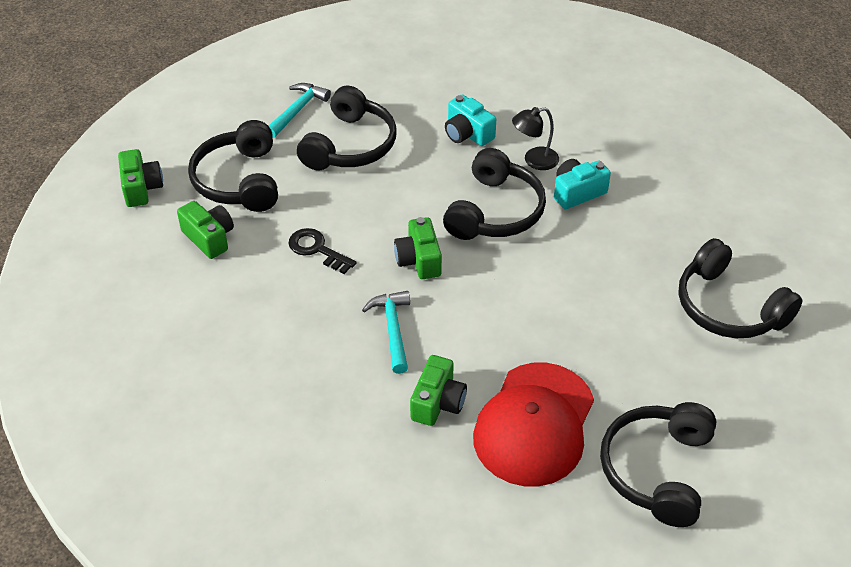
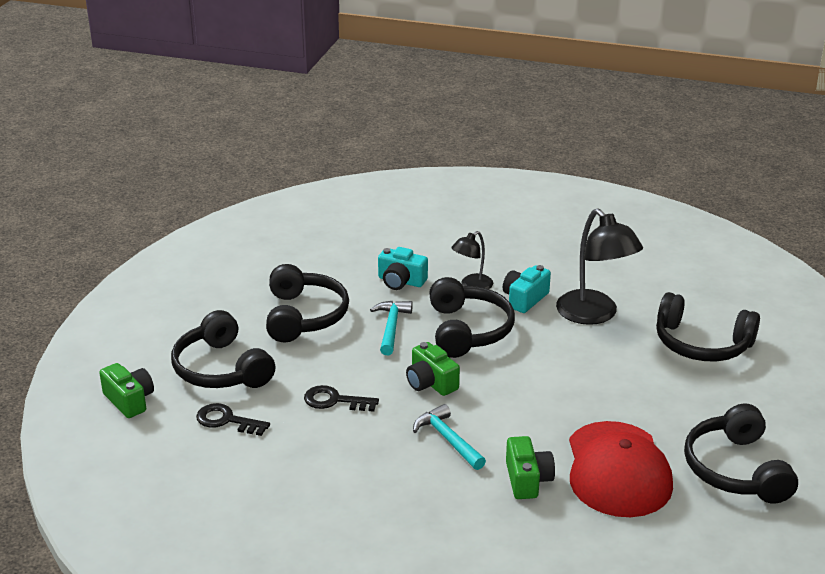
camera: 25 degrees left, 15 degrees down
(209, 238) = (227, 420): green camera -> black key
(297, 110) = (235, 302): turquoise hammer -> turquoise hammer (391, 327)
(637, 234) = (594, 315): none -> black lamp

